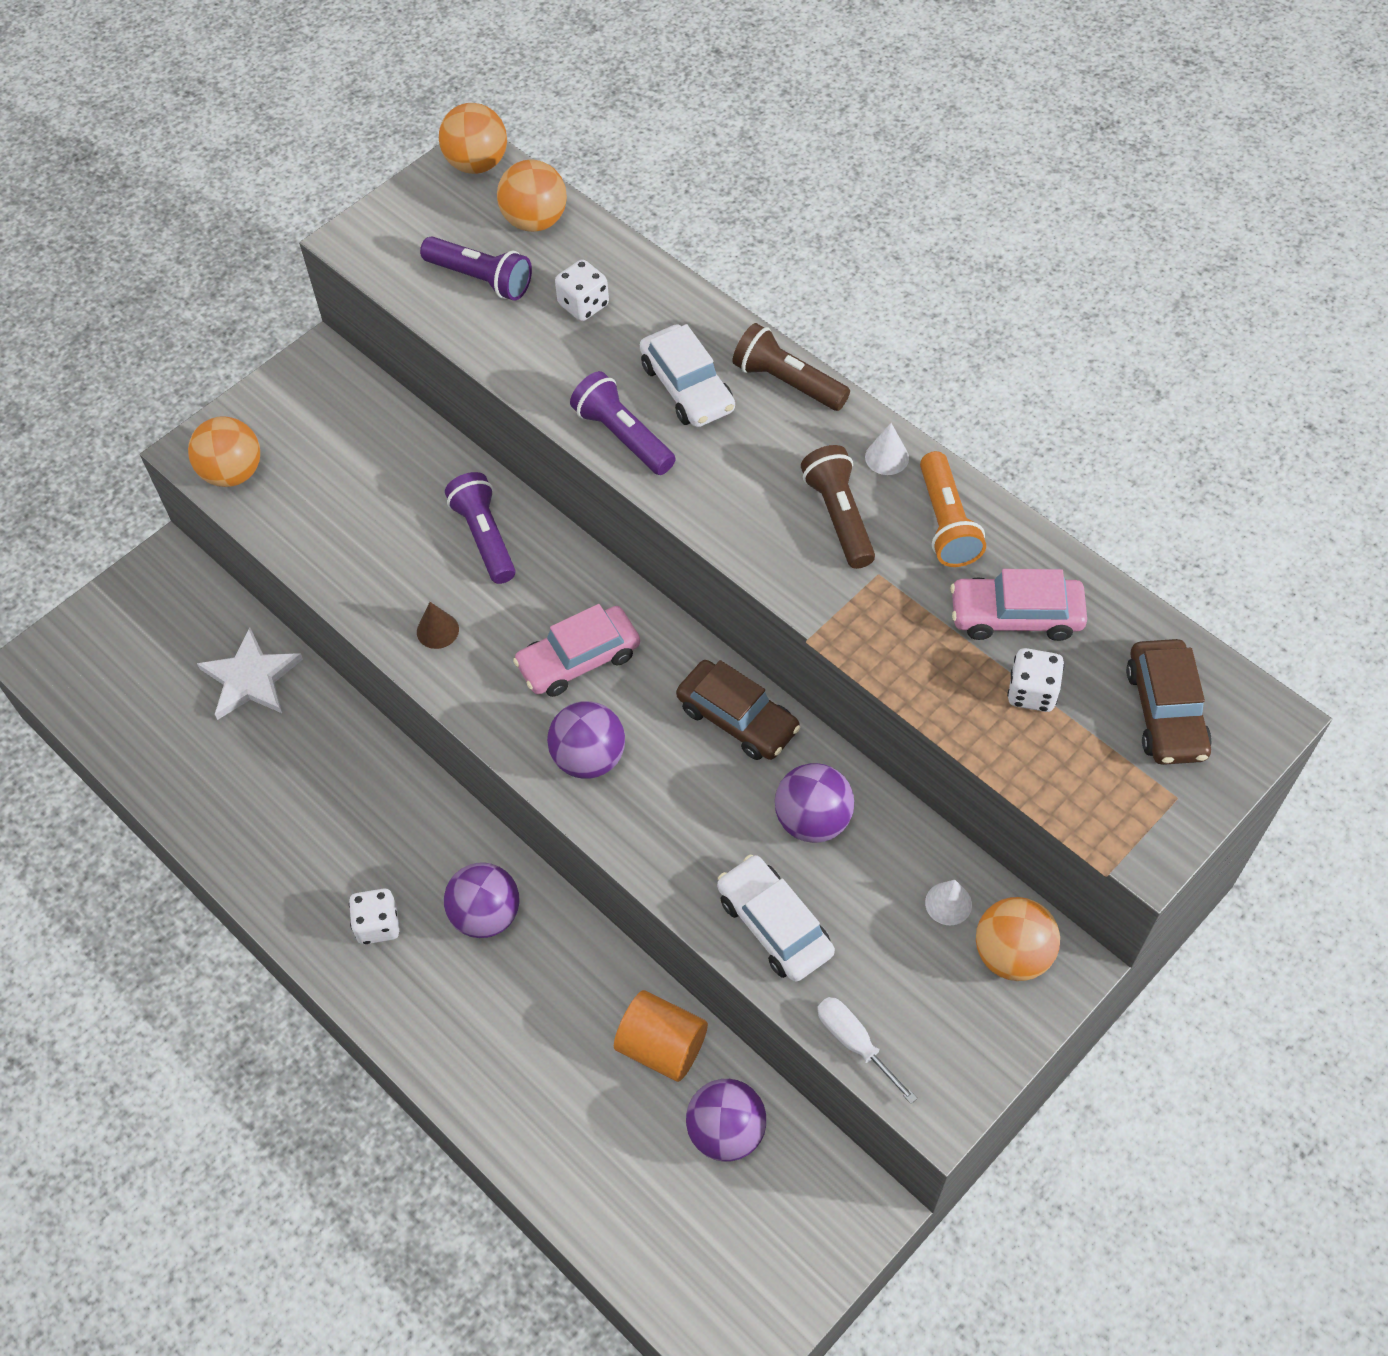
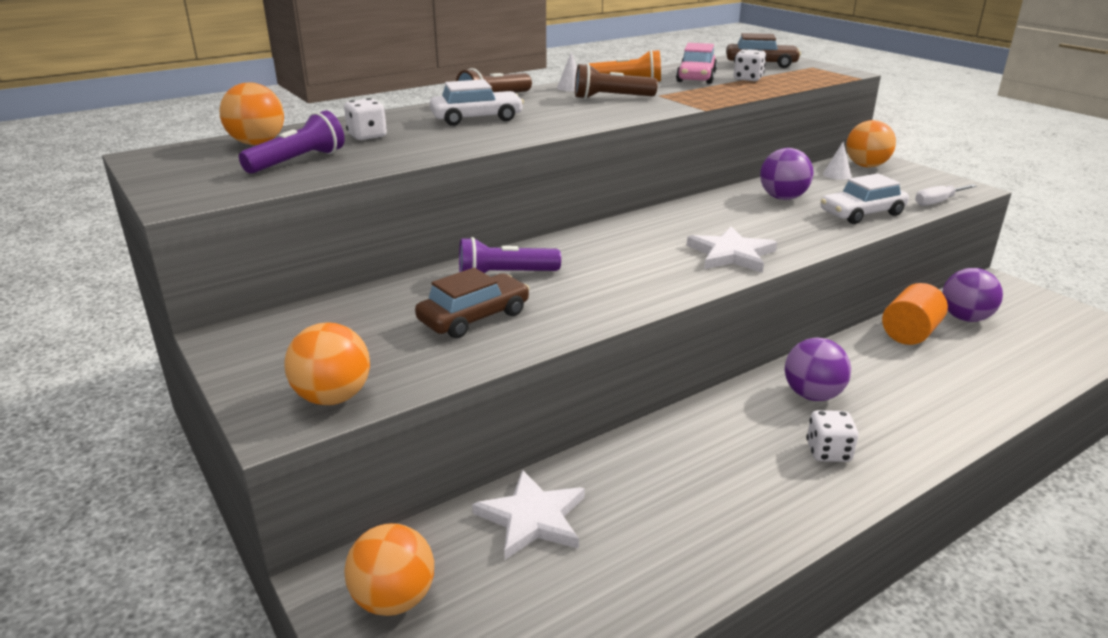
camera: 80 degrees left, 30 degrees down
(437, 630) = (594, 301): brown cone -> none
(477, 164) = (160, 155): orange ball -> orange ball (394, 599)
(578, 659) = (641, 251): pink car -> none
(589, 758) = (731, 254): purple ball -> white star
(622, 436) = (508, 135): purple flashlight -> none
(737, 718) = (703, 209): brown car -> brown car (474, 317)

